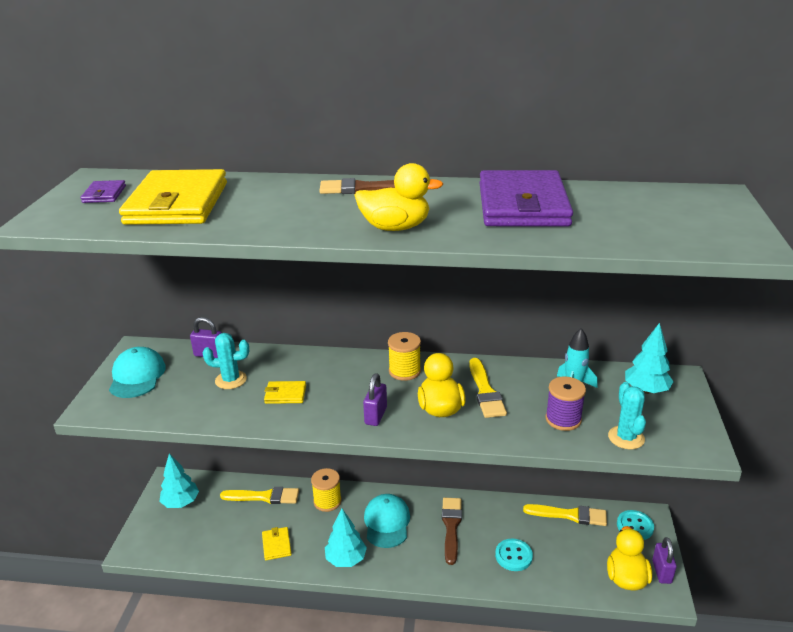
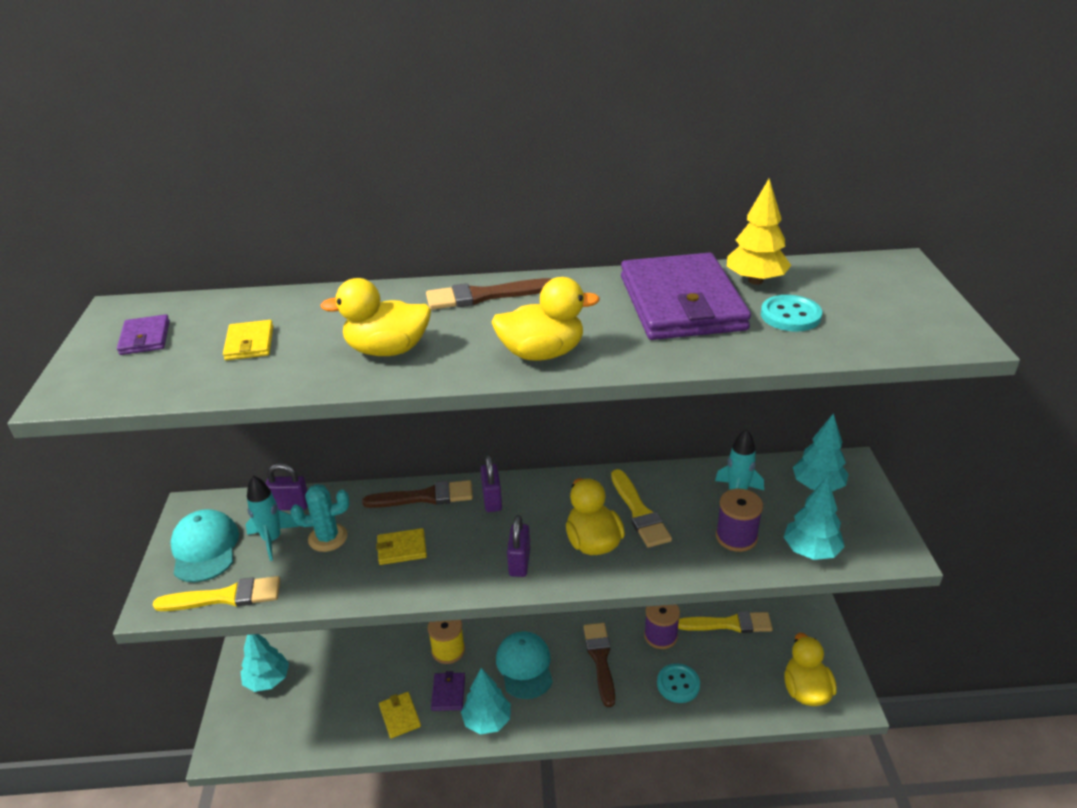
camera: 10 degrees left, 5 degrees up
(177, 203) = (249, 343): yellow wallet -> yellow wallet, size x0.42
(189, 376) = (272, 540): none -> turquoise rocket
(264, 497) = (370, 656): yellow brush -> yellow brush (225, 597)
(277, 216) = (387, 350): none -> yellow duck
(314, 360) = (425, 497): none -> brown brush
(319, 533) = (448, 693): none -> purple wallet
(404, 371) = (538, 497): yellow spool -> none
(507, 516) = (660, 636): none -> purple spool
(591, 195) = (755, 281): none -> yellow tree
(626, 438) = (811, 551): turquoise cactus -> turquoise tree
(635, 526) = (802, 626): turquoise button -> turquoise button (790, 315)
(661, 572) = (841, 677): purple padlock -> purple padlock (492, 500)

